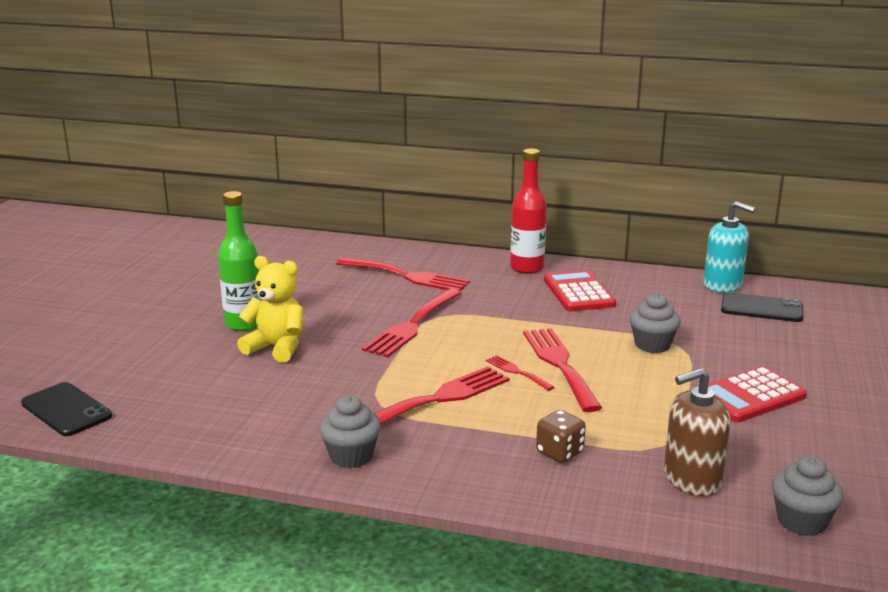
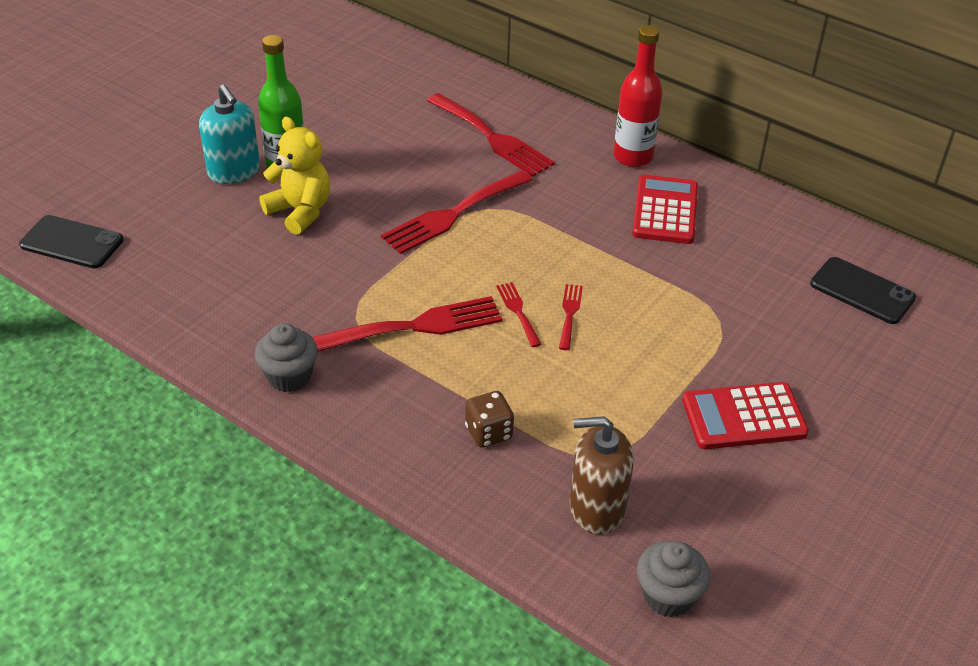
camera: 20 degrees right, 20 degrees up
(66, 410) = (71, 243): black phone -> black phone turned 45 degrees counterclockwise
(559, 364) = (569, 313): red fork -> red fork, size x0.50
(652, 345) = (691, 313): grey cupcake -> none
(722, 285) = (844, 241): turquoise soap dispenser -> turquoise soap dispenser (234, 171)

